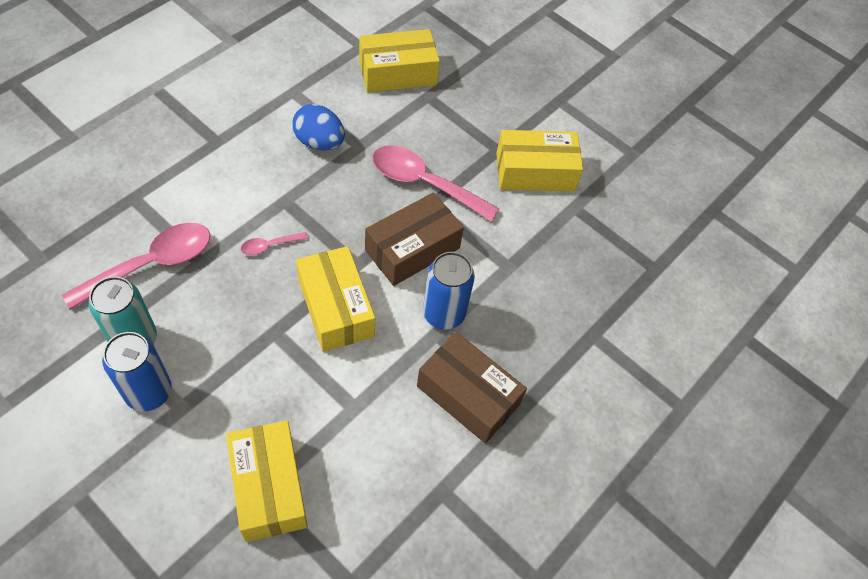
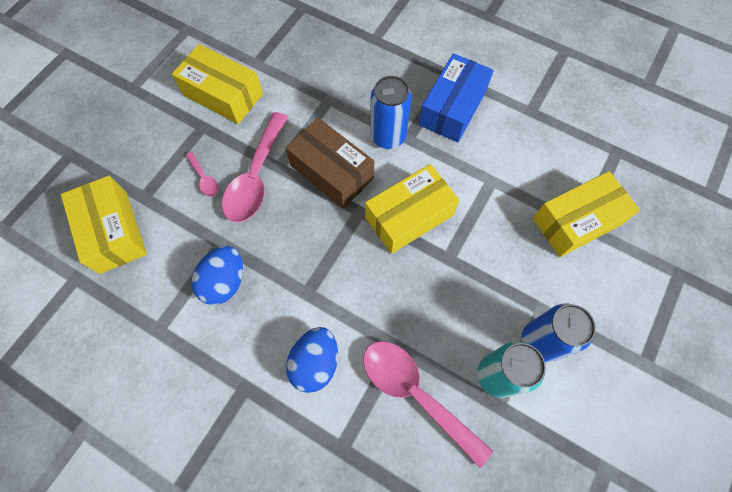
camera: 95 degrees left, 10 degrees up
(215, 194) = (315, 363): none -> blue egg
(269, 246) = (362, 290): pink spoon -> pink spoon (204, 179)
(468, 395) = (452, 108): brown box -> blue box
(535, 172) = (223, 95): yellow box -> yellow box turned 45 degrees counterclockwise

